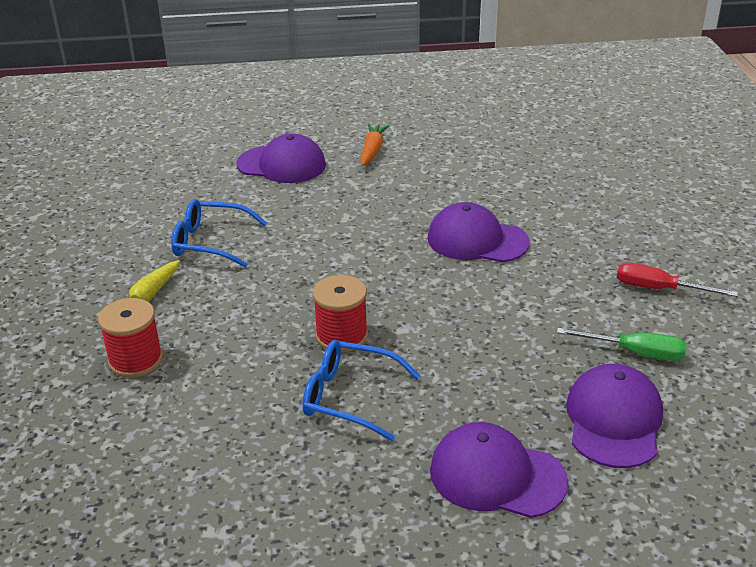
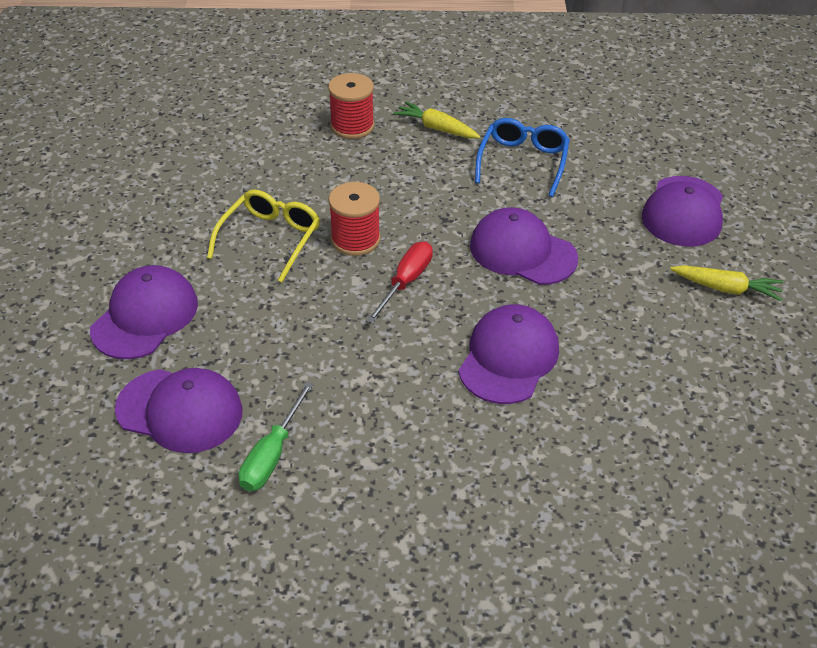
camera: 95 degrees right, 10 degrees up
(344, 238) = (522, 252): none -> purple cap
(350, 397) = (270, 239): blue glasses -> yellow glasses
(372, 150) = (726, 289): orange carrot -> yellow carrot
(659, 289) = (382, 511): red screwdriver -> red screwdriver (406, 282)

